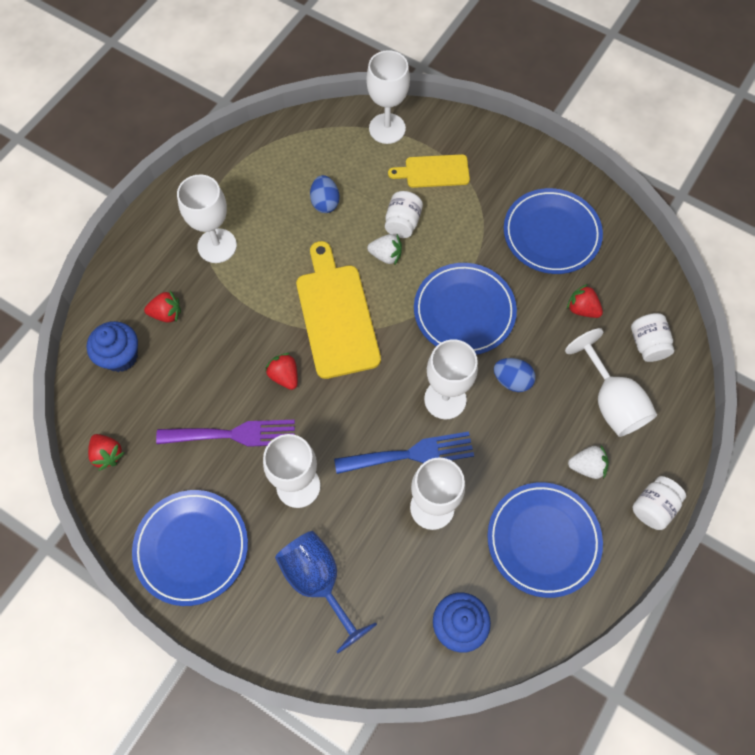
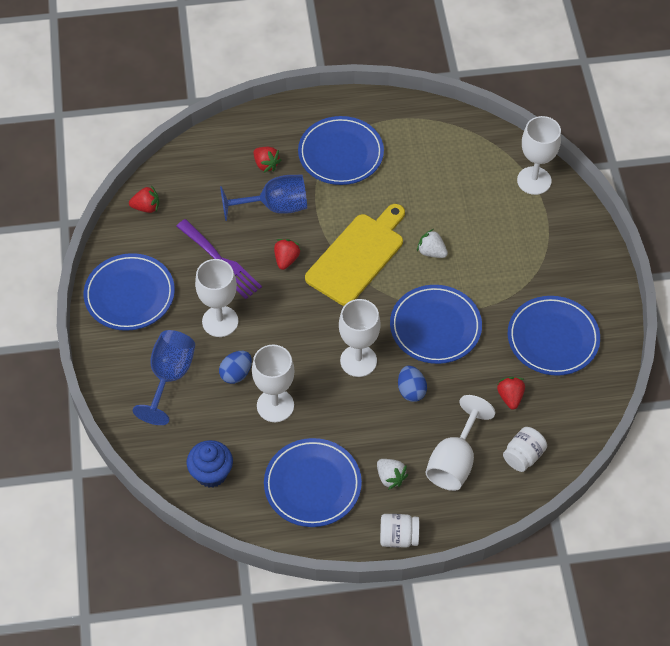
camera: 50 degrees right, 10 degrees down
(108, 454) = (146, 207): red strawberry -> red strawberry turned 105 degrees counterclockwise
(121, 356) = (214, 164): blue cupcake -> none
(217, 246) = (340, 154): white goblet -> blue plate
(219, 342) = (275, 207): none -> blue goblet
(325, 202) = (435, 188): blue egg -> blue egg (236, 374)
(386, 255) = (431, 252): white strawberry -> white strawberry turned 150 degrees clockwise
(402, 223) = (467, 243): white jar -> none
(411, 454) = (301, 368): blue fork -> none
(433, 171) = (528, 232): yellow cutting board -> none

